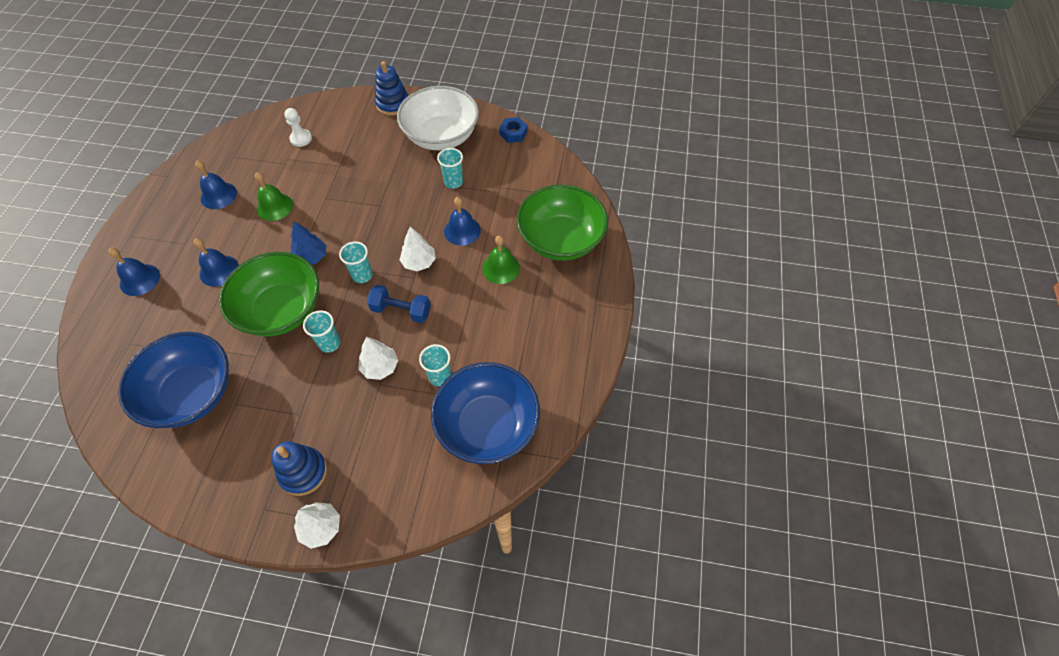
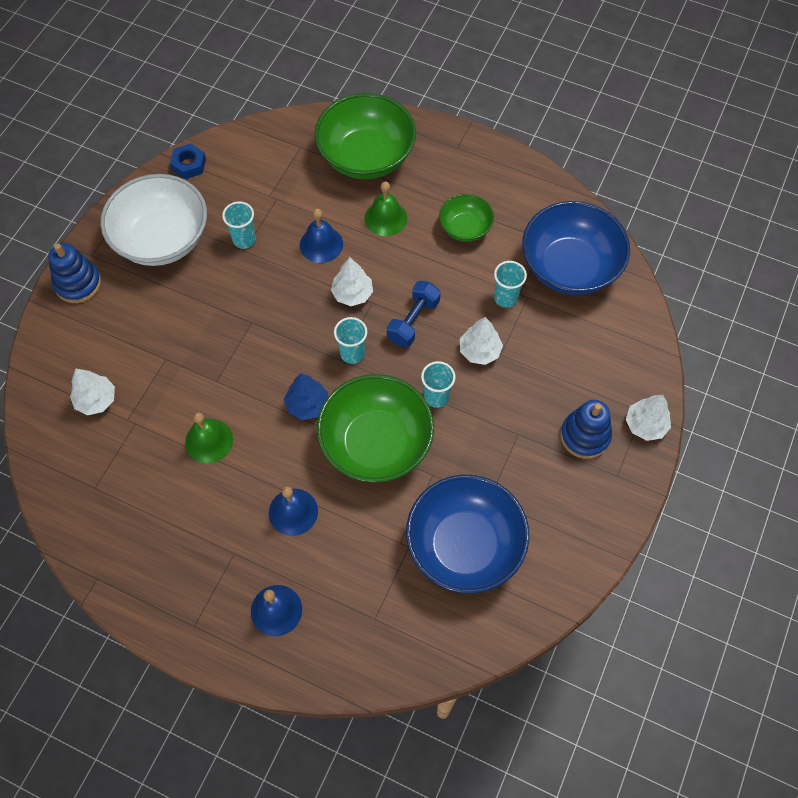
camera: 75 degrees left, 5 degrees up
(218, 195) = (162, 509): blue bell -> none
(301, 139) = (96, 400): white pawn -> white tree
(507, 329) = (465, 228): none -> green bowl

